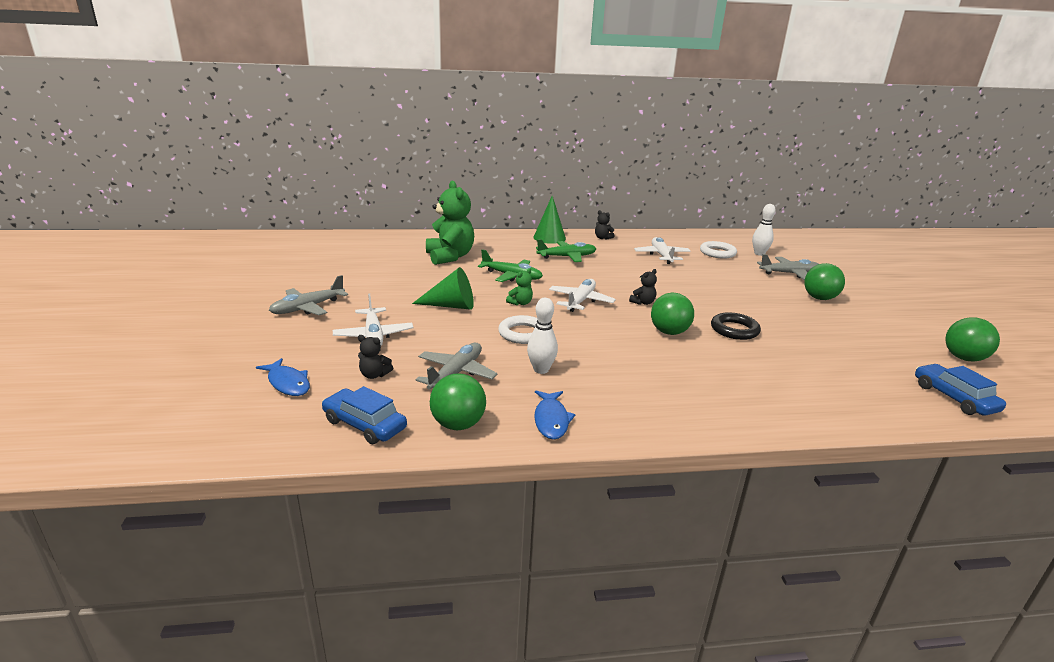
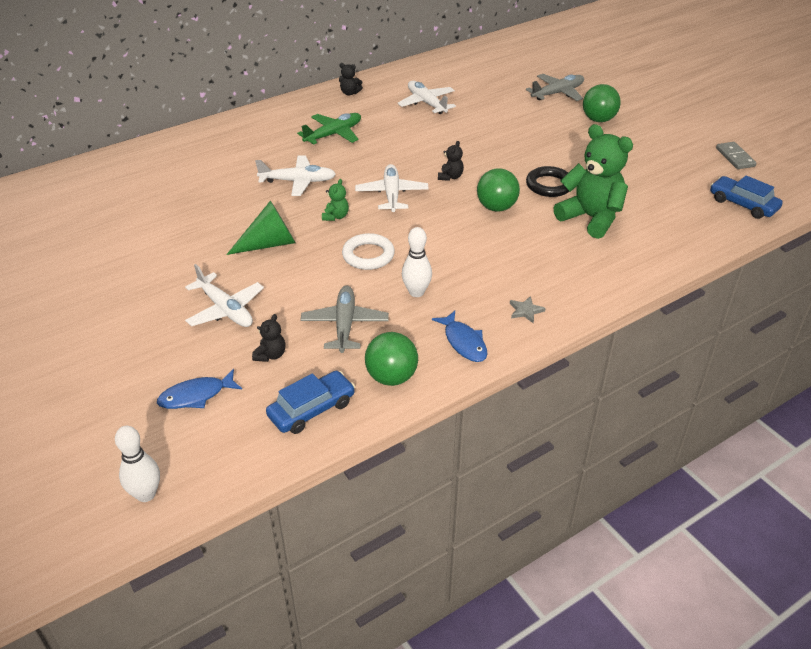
camera: 25 degrees left, 15 degrees up
(288, 383) = (196, 396): blue fish -> blue fish turned 135 degrees clockwise
(308, 308) = (119, 299): grey plane -> none
(364, 424) = (311, 409): blue car -> blue car turned 135 degrees clockwise
(374, 375) = (270, 355): black teddy bear -> black teddy bear turned 60 degrees counterclockwise
(450, 257) = (207, 173): green teddy bear -> green teddy bear (591, 218)
(512, 276) = (298, 181): green plane -> white plane
(549, 238) = (293, 109): green cone -> none
(635, 415) = (525, 311): none -> grey star
(717, 253) = (477, 82): white ring -> none
(759, 253) = (516, 72): white bowling pin -> white bowling pin (146, 494)
(963, 358) = (735, 157): green ball -> grey domino

